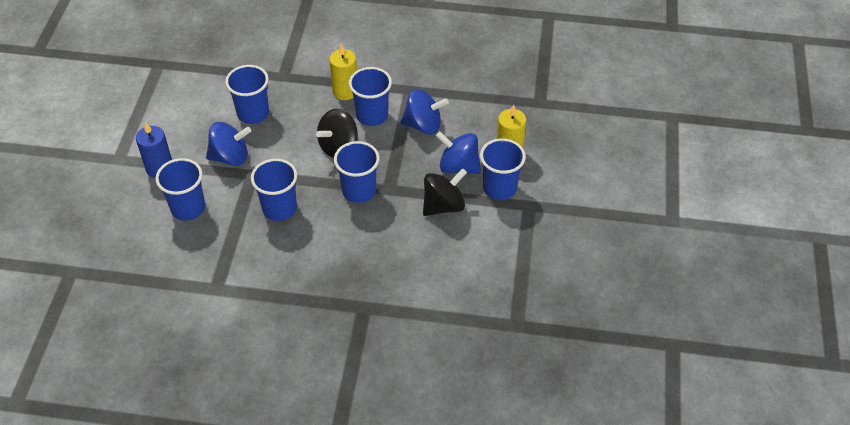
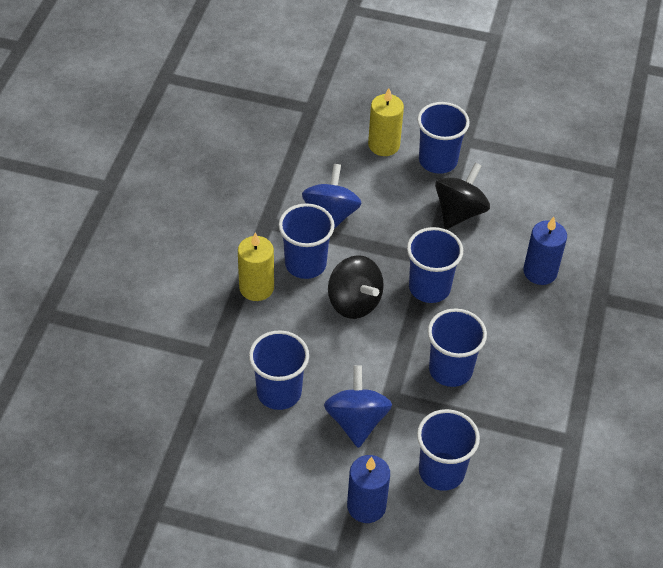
camera: 85 degrees left, 0 degrees up
(386, 263) = (540, 272): none -> blue candle
(443, 205) = (459, 212): black spinning top -> black spinning top turned 60 degrees clockwise
(458, 166) = (401, 192): blue spinning top -> none

